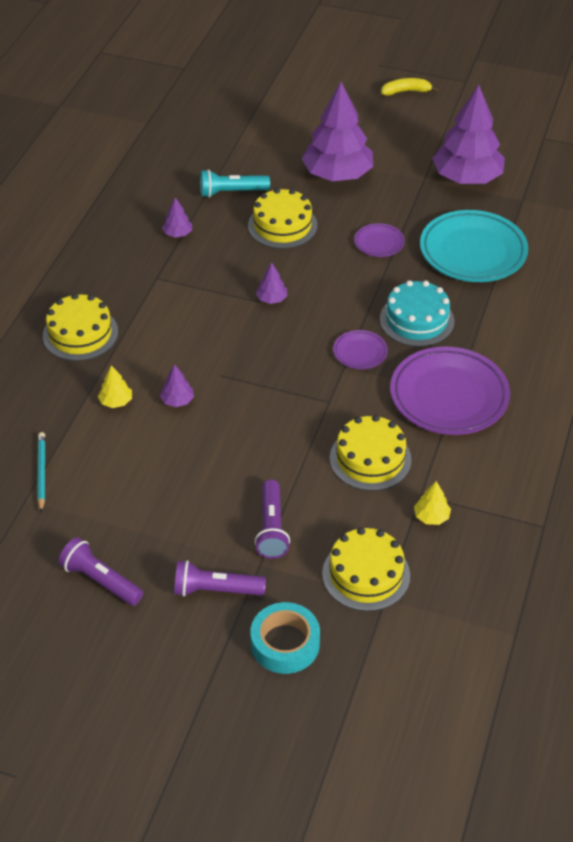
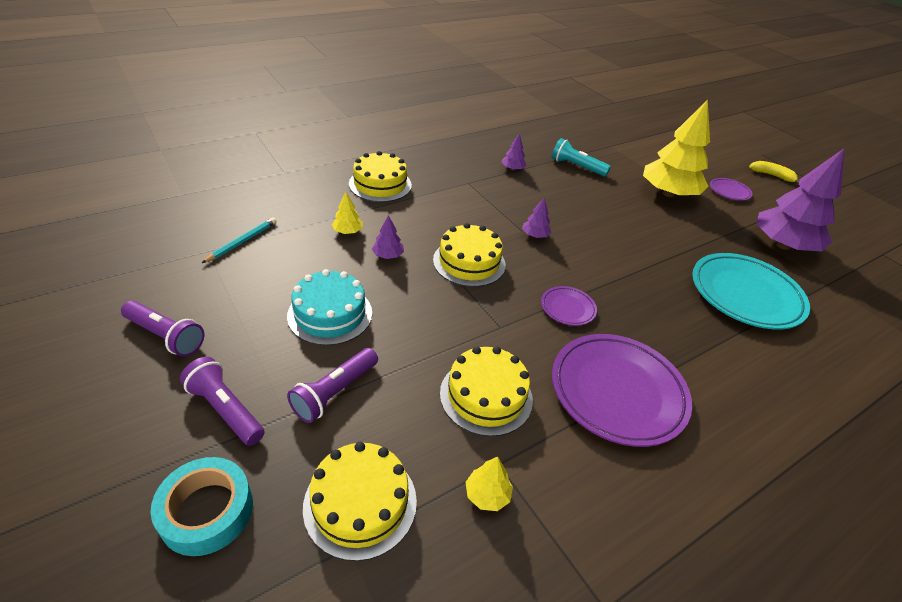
camera: 35 degrees right, 5 degrees down
(100, 581) = (166, 336): purple flashlight -> purple flashlight turned 135 degrees clockwise
(282, 225) = (593, 200): yellow cake -> yellow cake (469, 262)
(337, 175) = (668, 193): purple tree -> yellow tree
(379, 243) = (661, 247): purple plate -> purple plate (729, 191)
(417, 320) = (644, 314): turquoise cake -> turquoise cake (330, 314)

